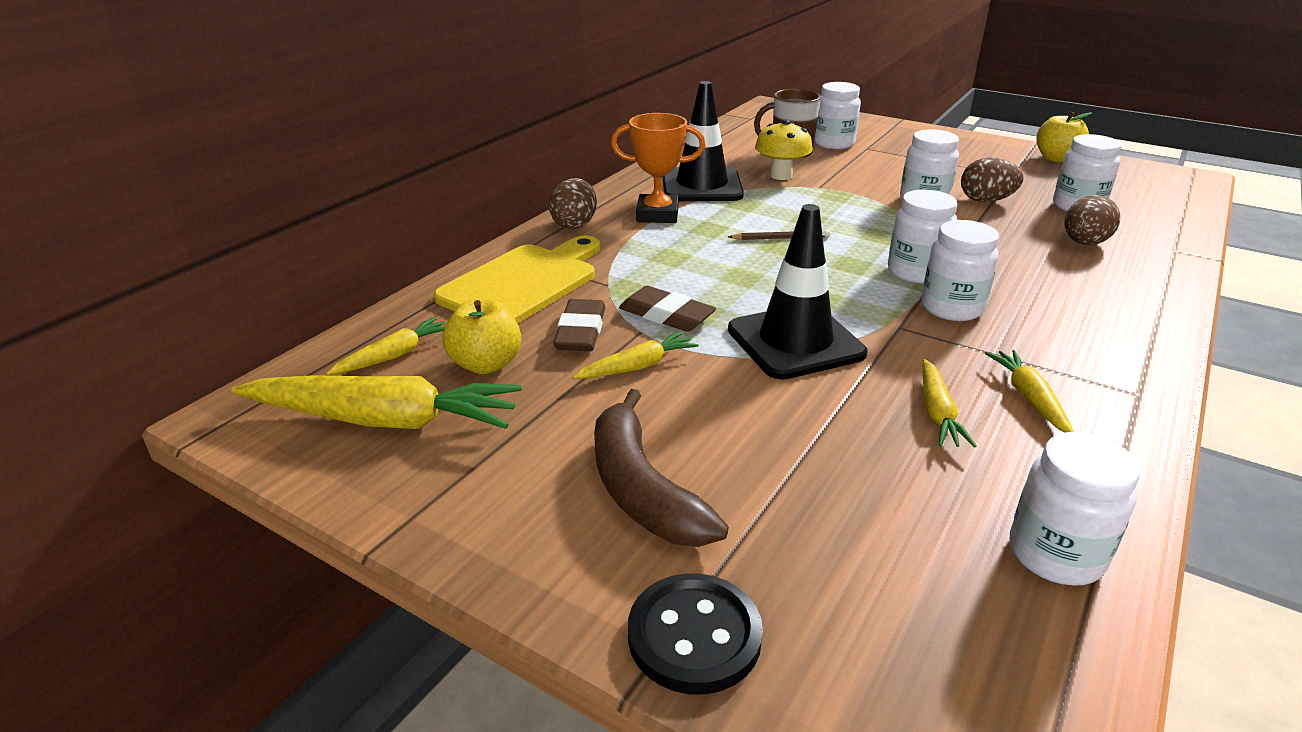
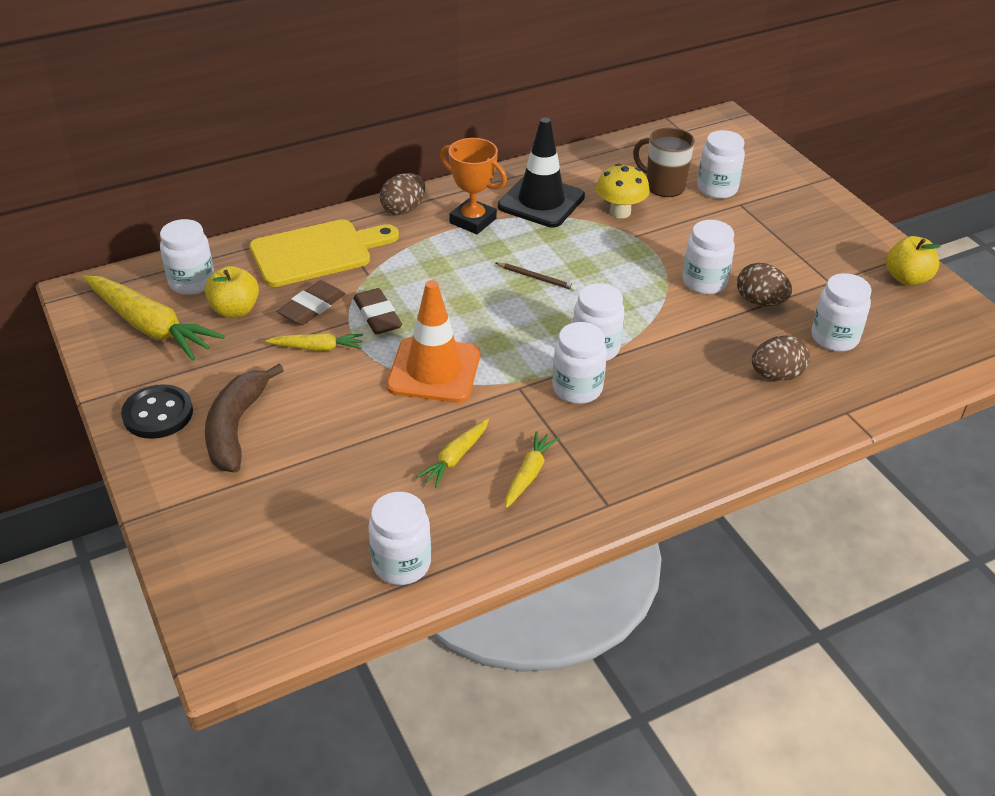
camera: 30 degrees right, 10 degrees up
(394, 355) = (192, 282): yellow carrot -> white jar
(694, 636) = (180, 511): black button -> black button (158, 414)
(795, 342) = (434, 370): black traffic cone -> orange traffic cone

